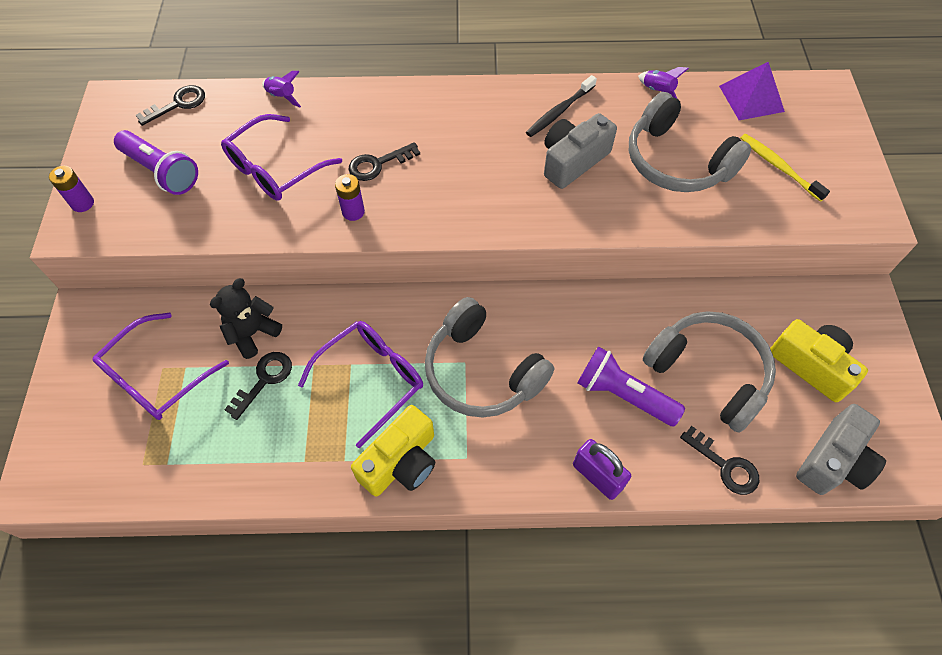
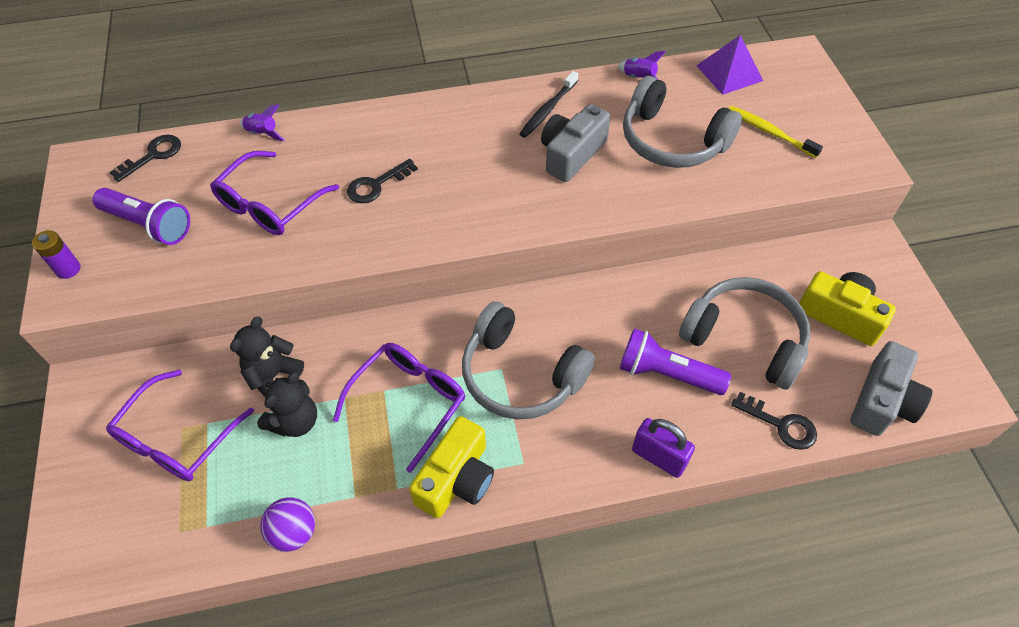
camera: 10 degrees left, 5 degrees down
(243, 484) = (294, 532): none -> purple ball
(264, 380) = (295, 421): black key -> black teddy bear
(353, 212) = (360, 235): purple battery -> none

